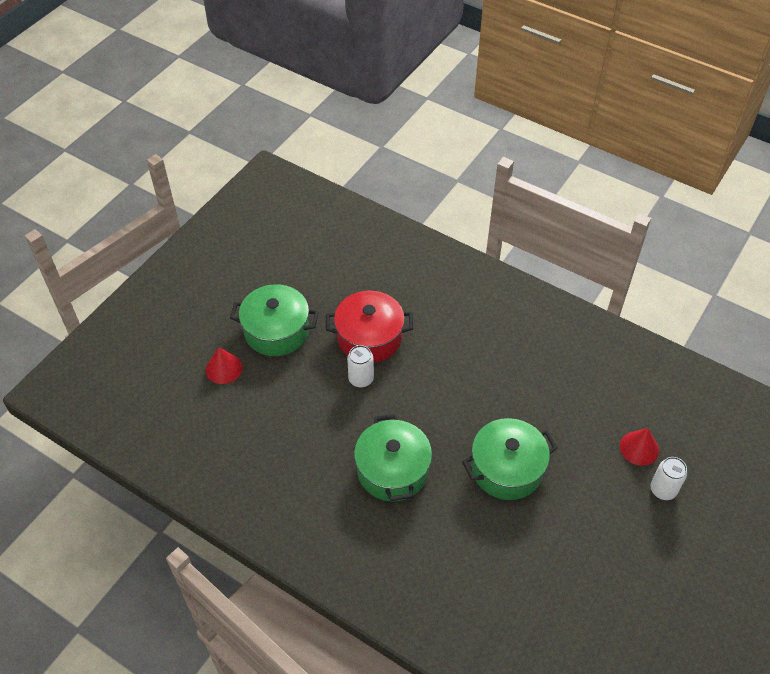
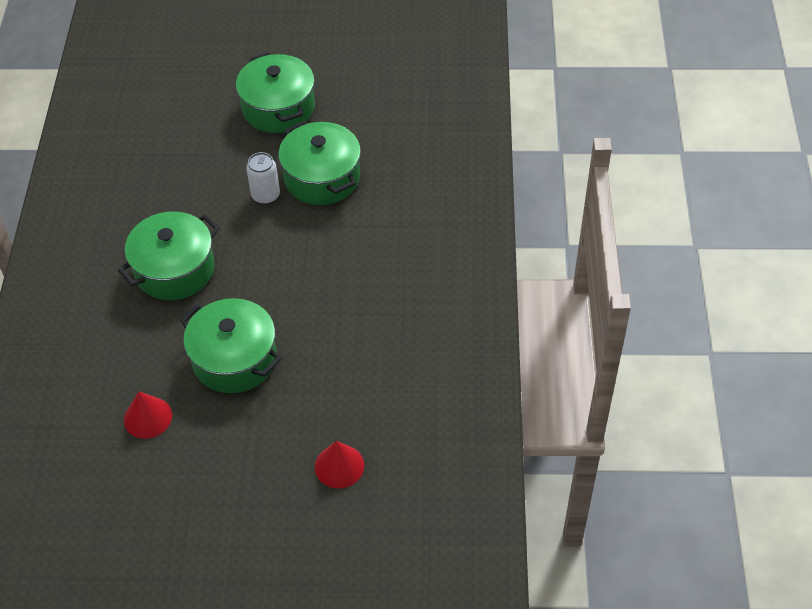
camera: 60 degrees right, 0 degrees up
(224, 368) = (208, 95): red cone -> red cone (148, 417)
(369, 337) = (322, 177): red pot -> green pot
(663, 490) = (297, 510): white can -> none

